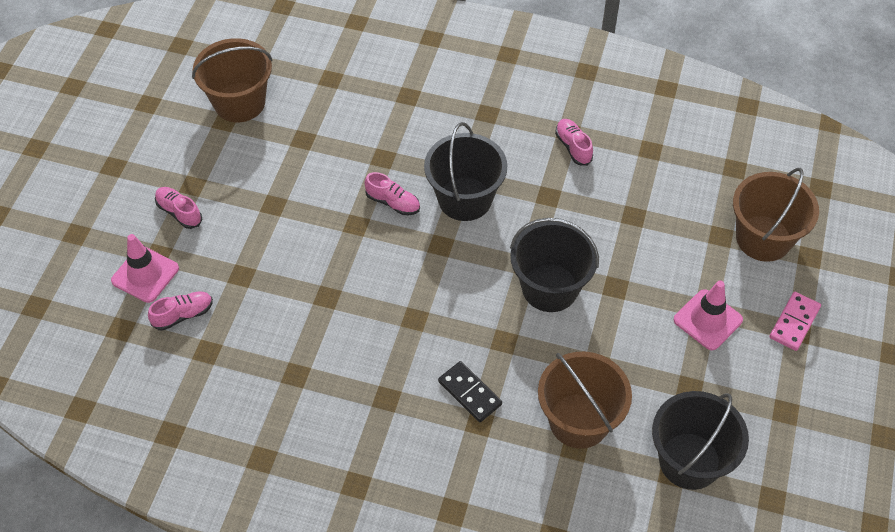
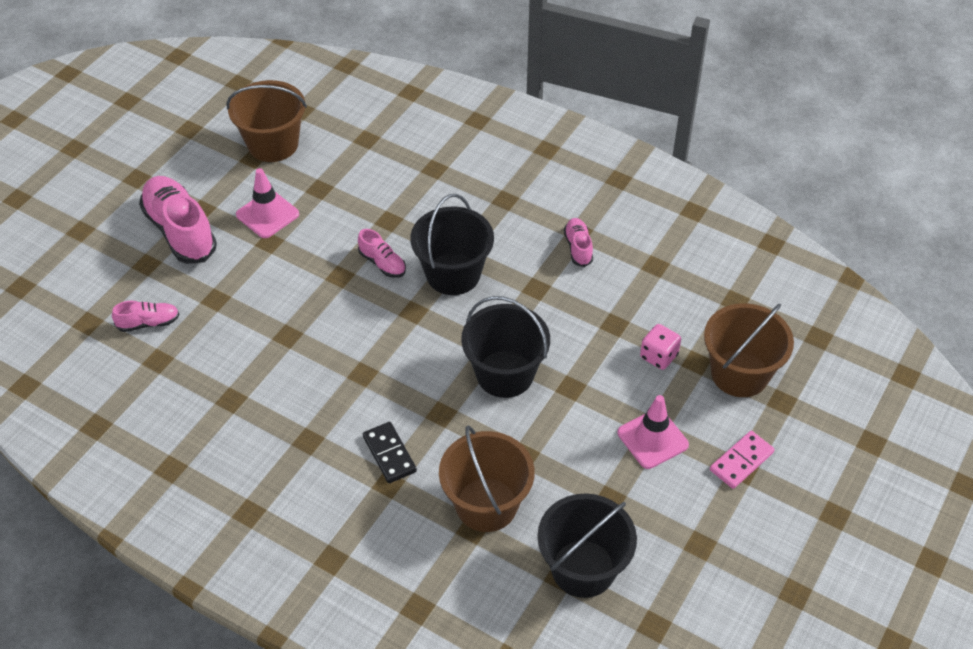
camera: 15 degrees right, 5 degrees down
(145, 274) = (128, 280): pink traffic cone -> pink traffic cone (267, 214)
(179, 212) = (180, 231): pink shoe -> pink shoe, size x2.01
(685, 238) = (658, 356): none -> pink dice

